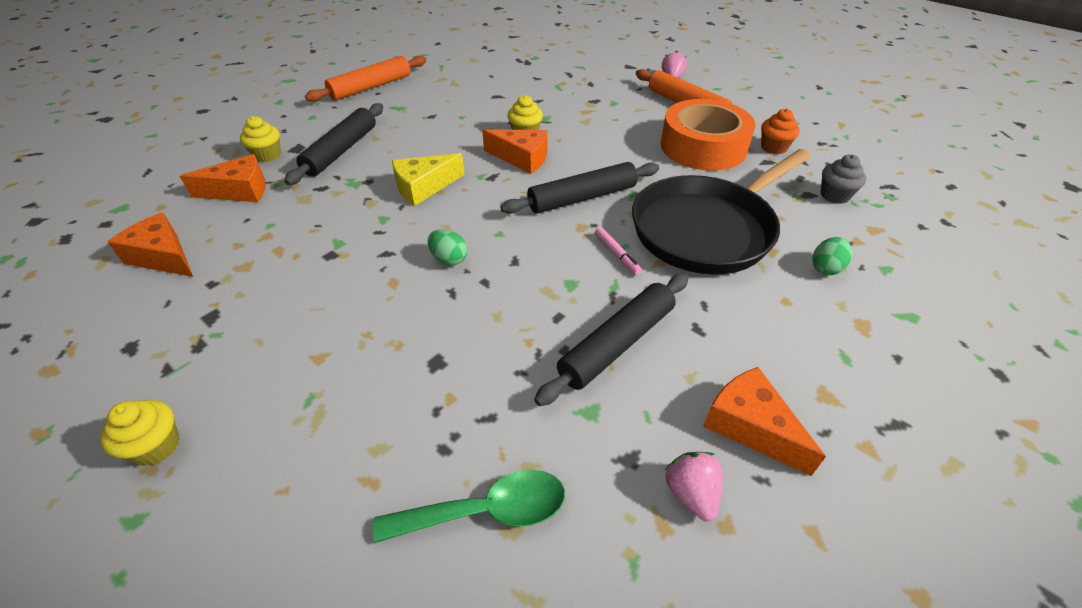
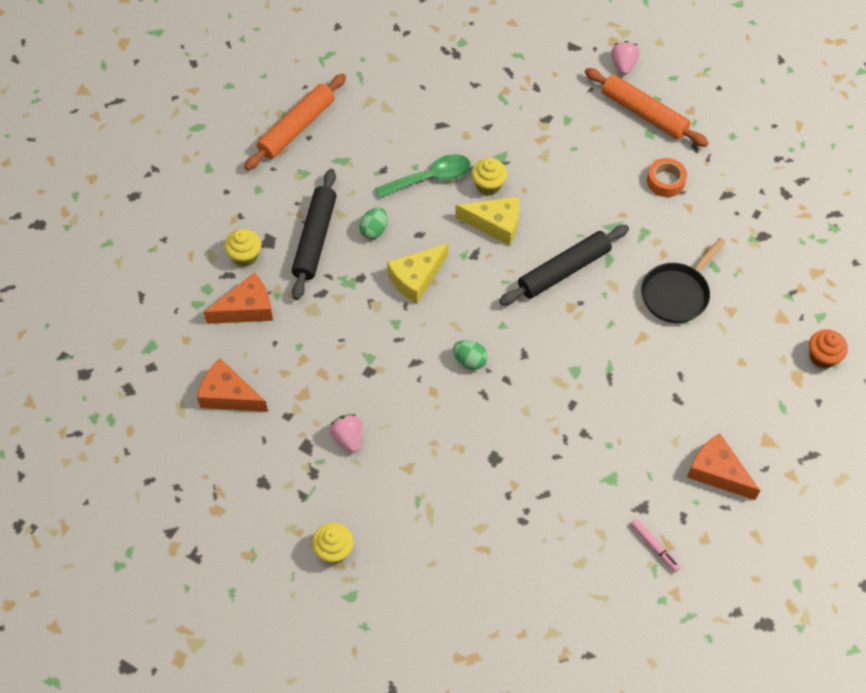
camera: 10 degrees left, 15 degrees up
(485, 511) = (561, 555): green spoon -> green spoon (430, 178)
(522, 158) = (495, 224): orange cheese -> yellow cheese
(616, 254) = (606, 334): pink marker -> pink marker (654, 547)
(617, 344) = (620, 422): black rolling pin -> none
(691, 493) = (683, 523): pink strawberry -> pink strawberry (348, 438)
(703, 147) = (665, 181): orange tape -> orange tape, size x0.46
(707, 229) = (677, 293): black pan -> black pan, size x0.57
(773, 148) = (732, 173): orange cupcake -> orange cupcake (822, 357)
(826, 268) = (773, 323): green egg -> green egg (374, 230)
(834, 195) = (785, 234): grey cupcake -> none

